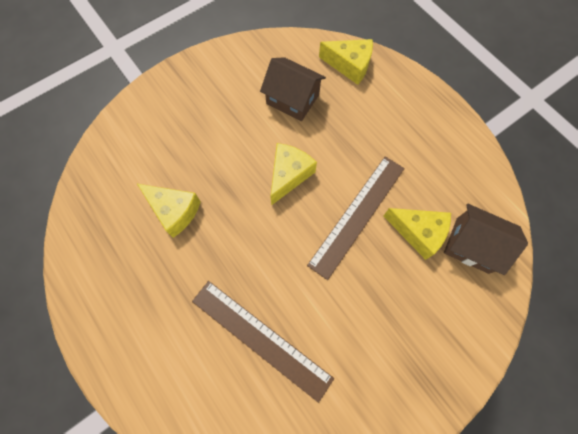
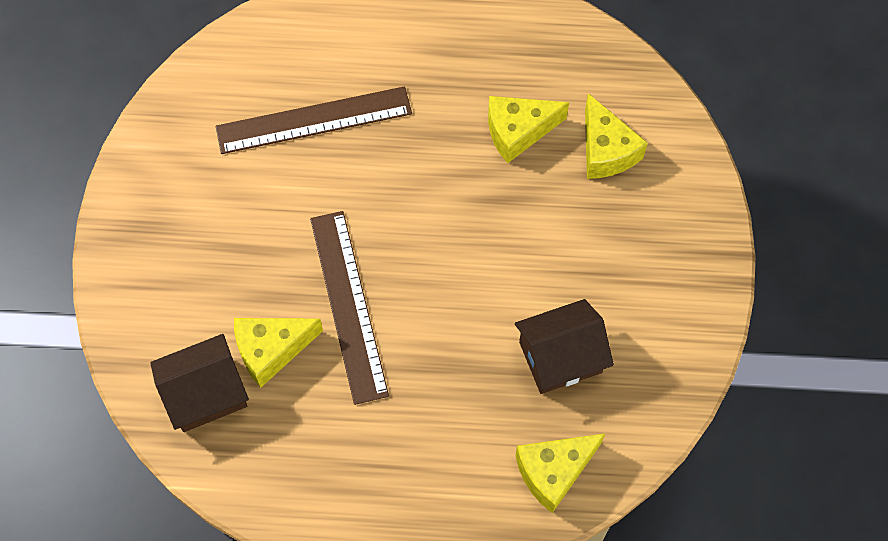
camera: 130 degrees right, 5 degrees down
(289, 175) = (460, 273): yellow cheese -> yellow cheese (606, 150)

